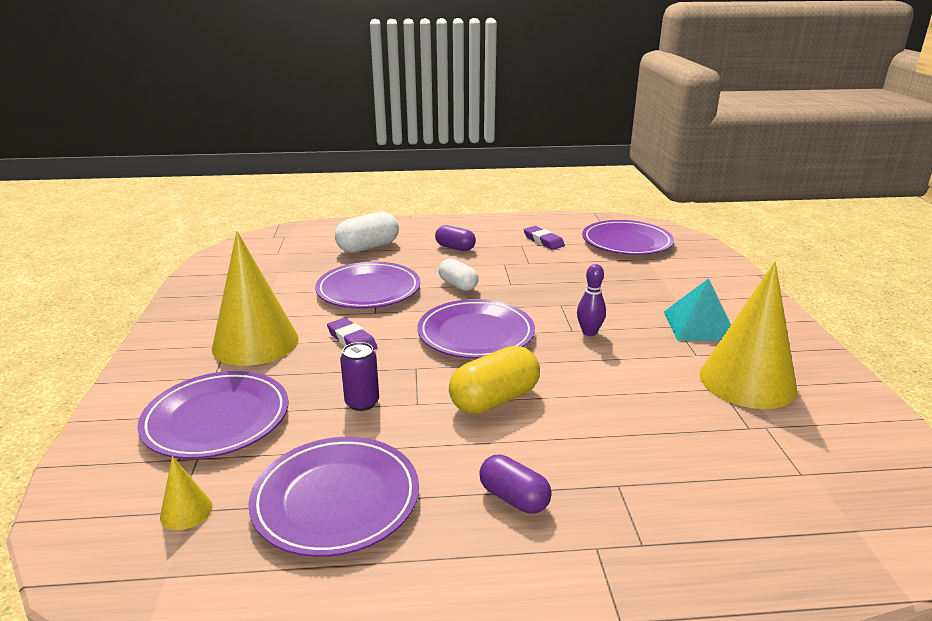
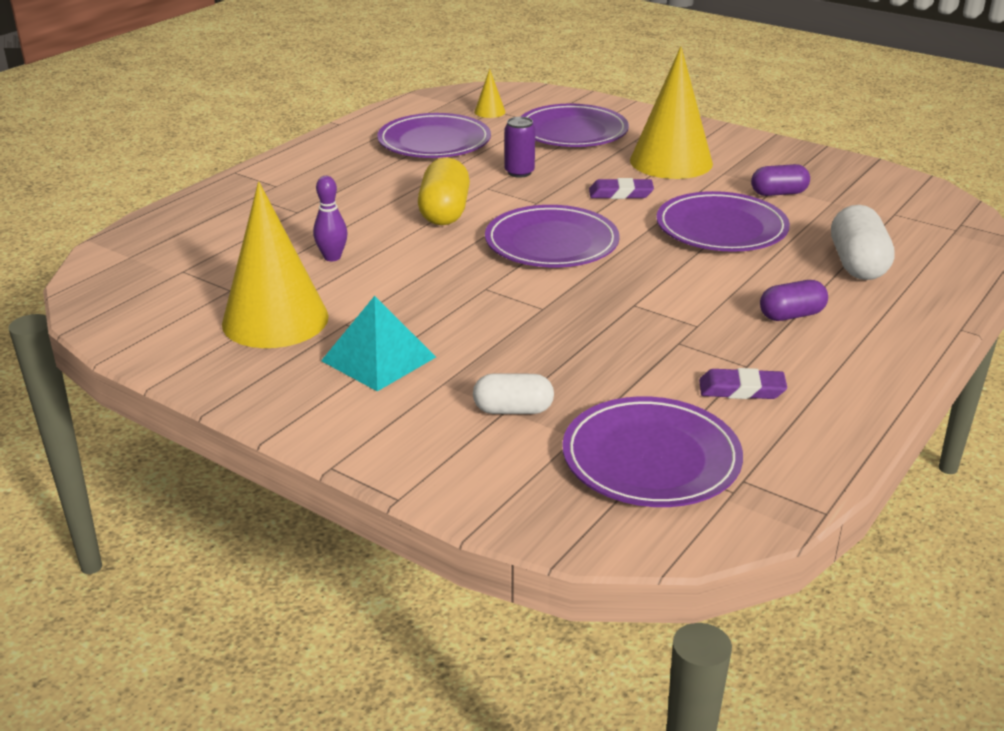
camera: 130 degrees right, 5 degrees up
(458, 285) = (670, 274): white capsule -> white capsule (513, 410)
(514, 498) = (347, 181): purple capsule -> purple capsule (778, 193)
(589, 332) = (467, 294): purple bowling pin -> purple bowling pin (332, 257)

